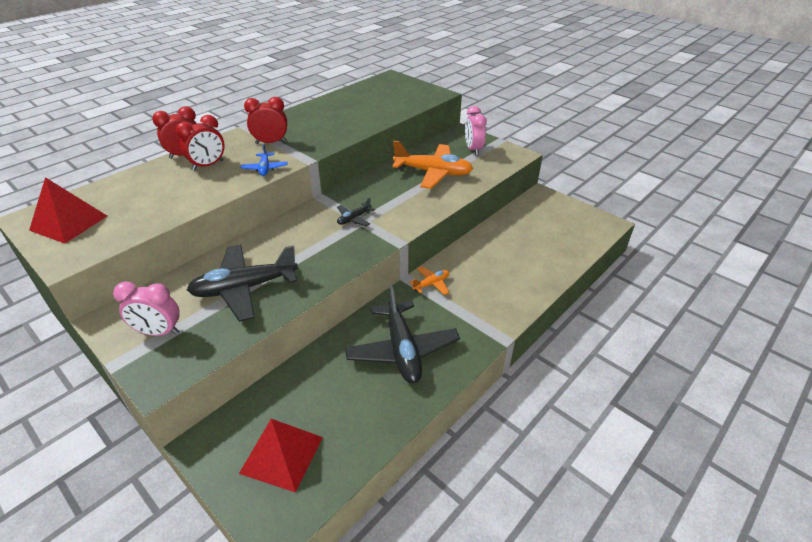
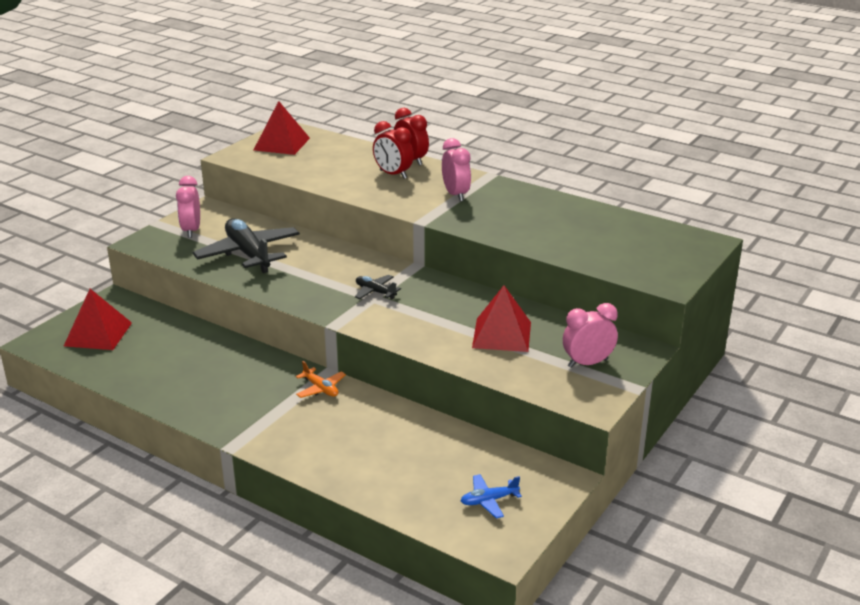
camera: 80 degrees right, 10 degrees down
(265, 168) = (396, 202): blue plane -> blue plane (489, 500)
(271, 142) = (455, 195): red clock -> pink clock
(402, 350) = (214, 379): black plane -> none
(433, 173) = (502, 334): orange plane -> red pyramid

